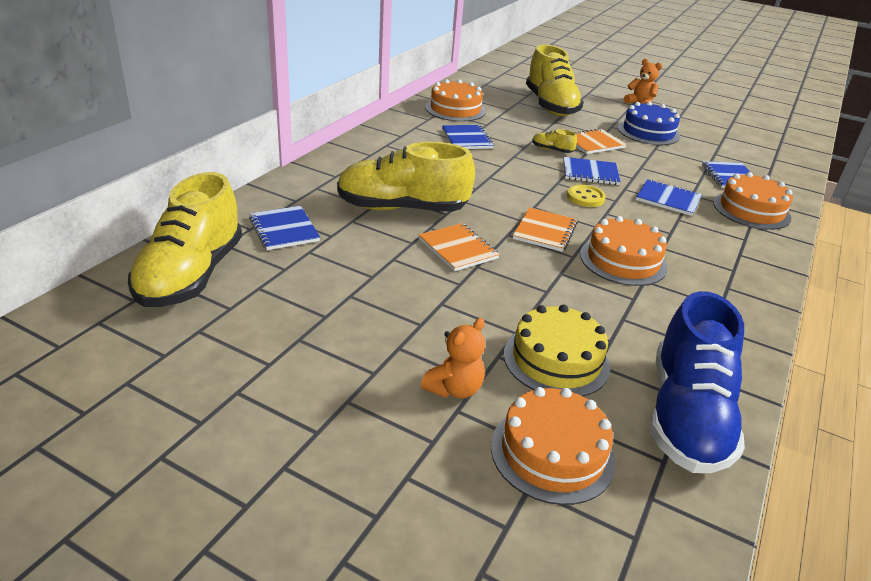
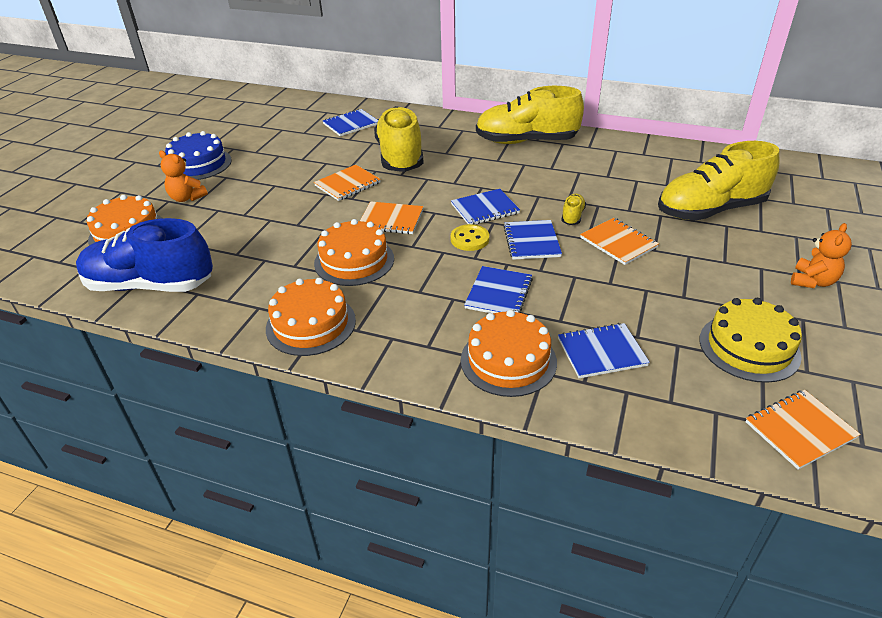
camera: 85 degrees right, 5 degrees up
(191, 275) = (290, 111): yellow shoe -> yellow shoe (526, 141)
(455, 109) = (630, 157): orange cake -> orange cake (311, 324)
(467, 139) = (559, 169): blue notebook -> blue notebook (485, 209)
(556, 360) = (213, 231): yellow cake -> yellow cake (749, 347)
(648, 132) = (700, 286): blue cake -> blue cake (198, 164)
(779, 143) = (800, 430): none -> orange notebook

